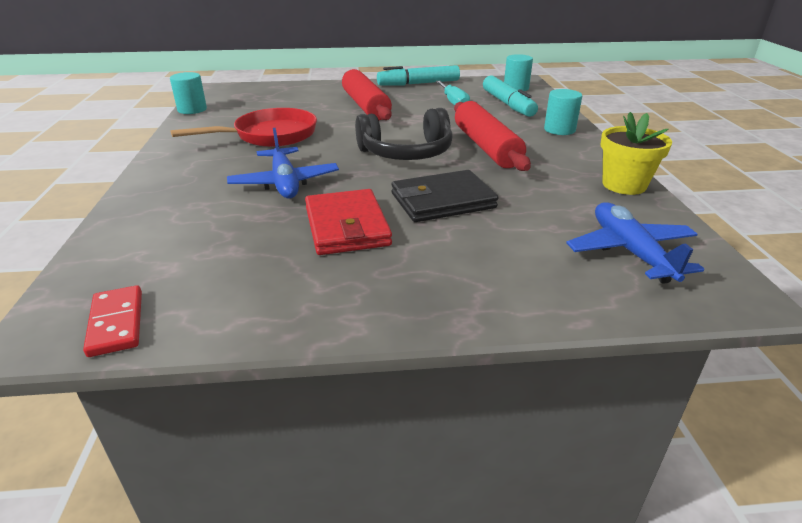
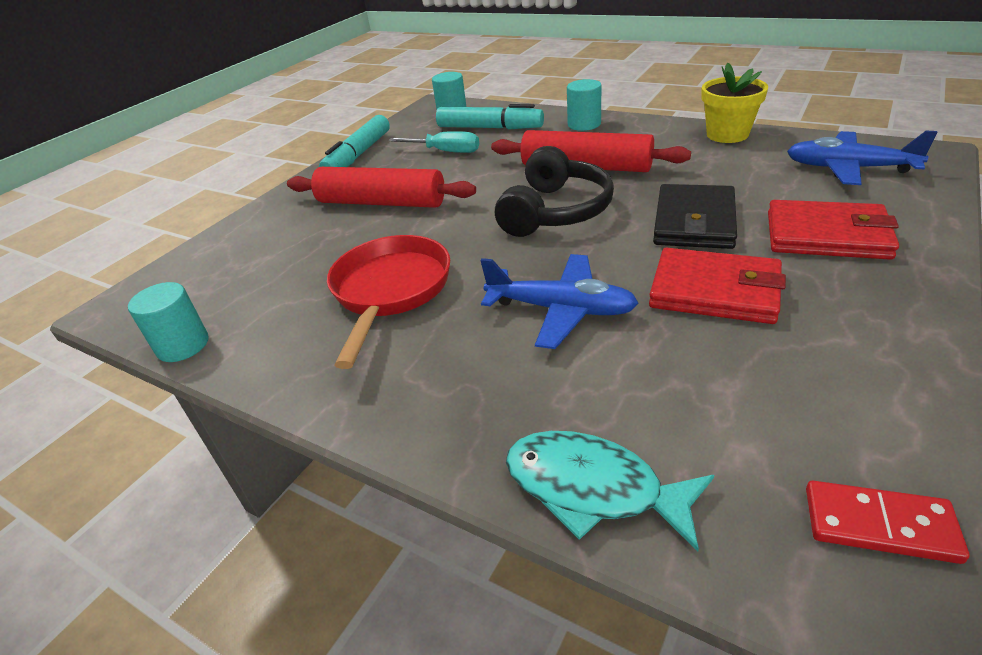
camera: 50 degrees left, 5 degrees up
(121, 229) = (592, 488): none -> turquoise fish
(477, 258) = (827, 235): none -> red wallet

